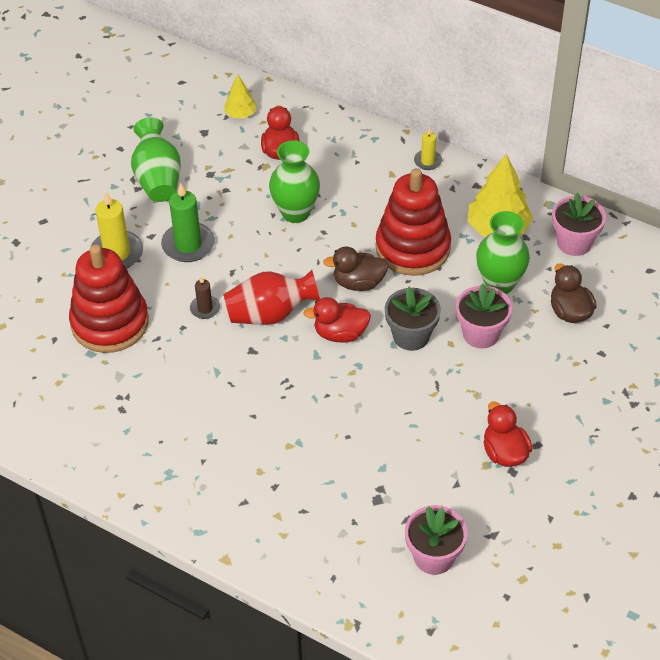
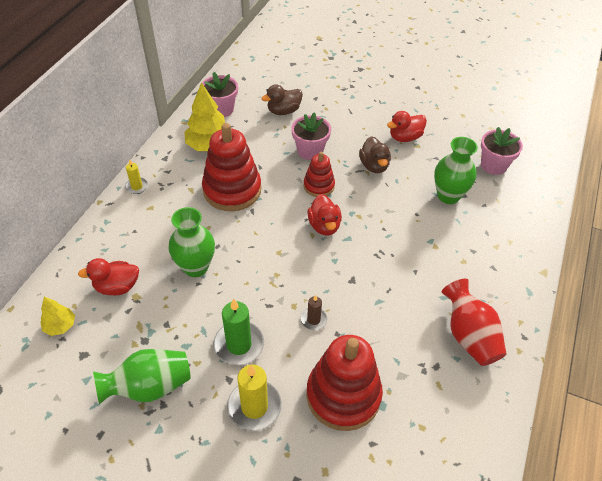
camera: 100 degrees left, 0 degrees up
(270, 314) = (312, 272): red vase -> red vase (469, 336)
(358, 283) = (271, 219): brown duck -> brown duck (374, 166)
(411, 336) = (319, 186): grey flower pot -> red stacking toy
(499, 284) = (263, 143): green vase -> green vase (448, 196)

